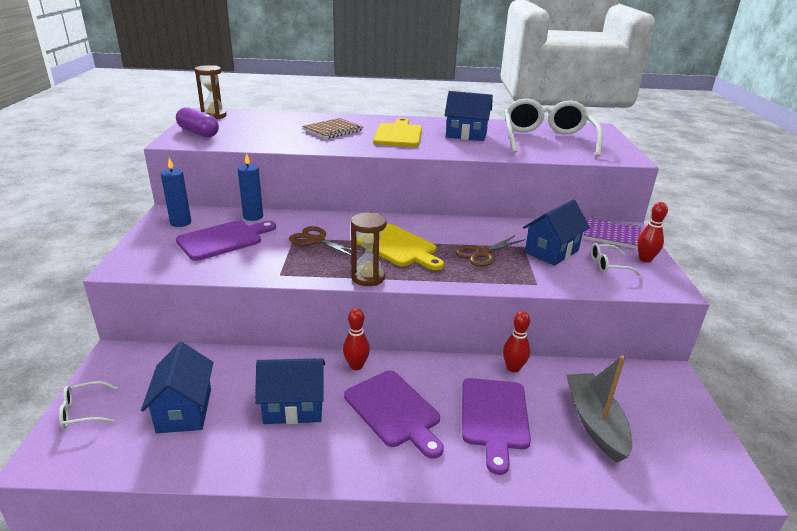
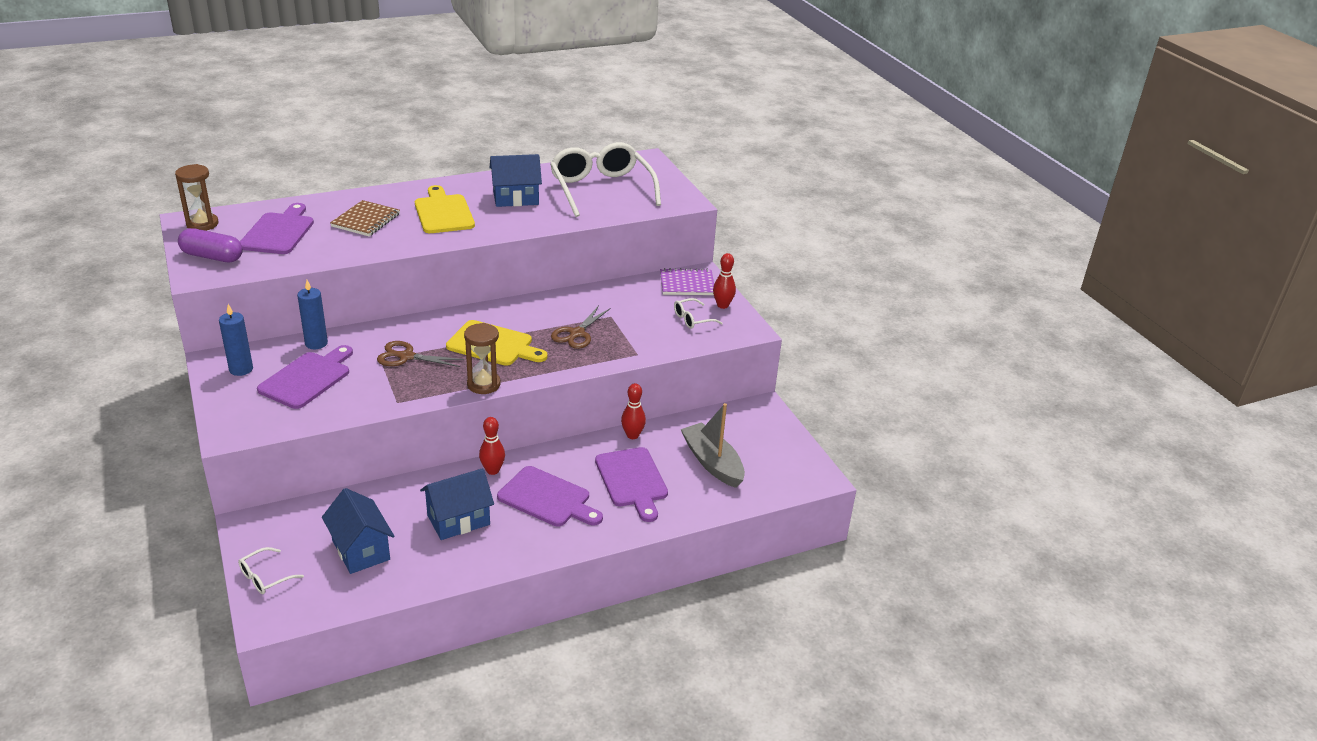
camera: 25 degrees left, 5 degrees up
(261, 127) = (279, 232): none -> purple cutting board
(551, 251) = (638, 316): blue house -> none

